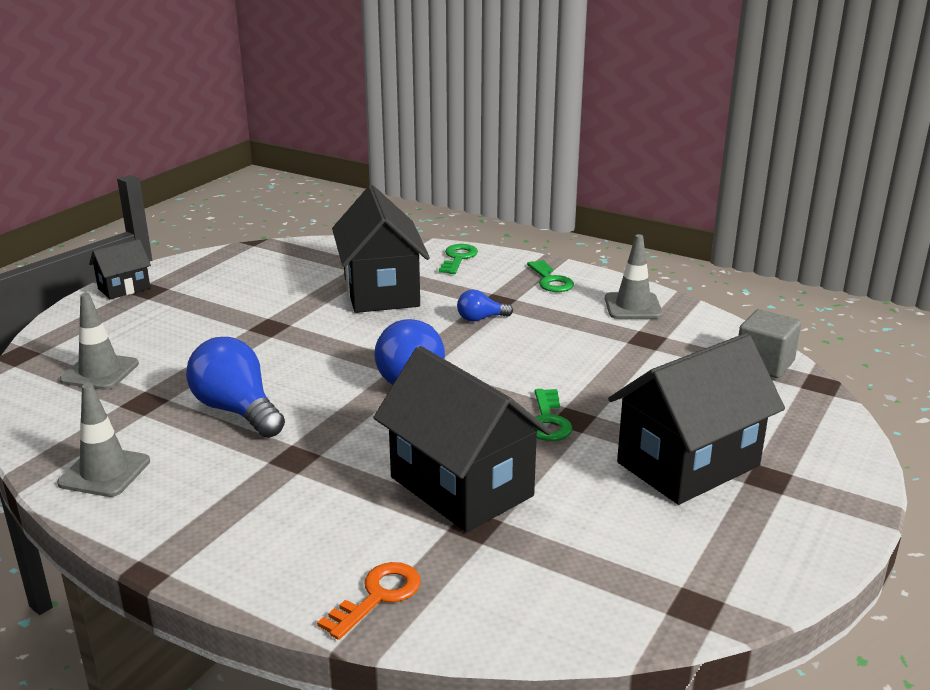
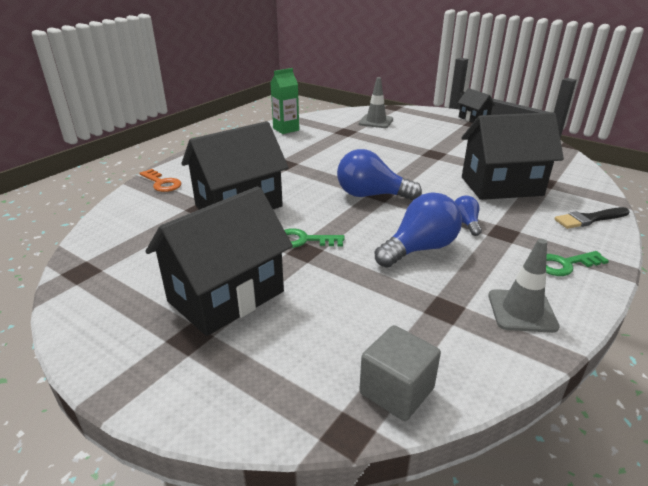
camera: 95 degrees right, 5 degrees up
(104, 472) = (286, 129): grey traffic cone -> green carton
(237, 410) = (334, 150): blue light bulb -> blue light bulb (419, 249)
(458, 258) = (589, 219): green key -> black brush
(688, 464) = (226, 296): black house -> black house turned 75 degrees clockwise

